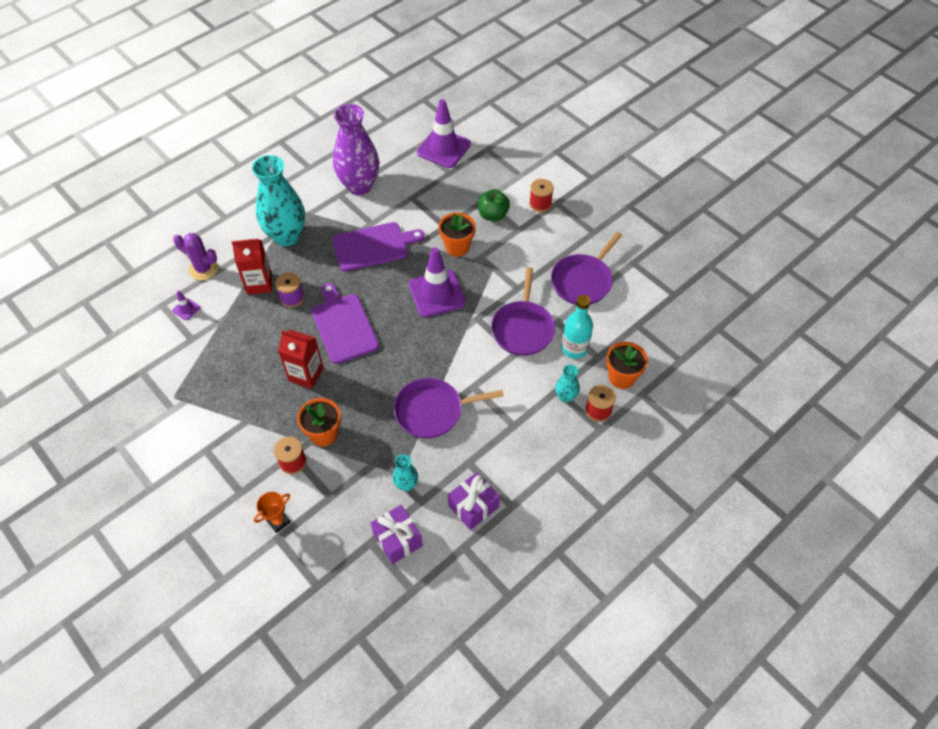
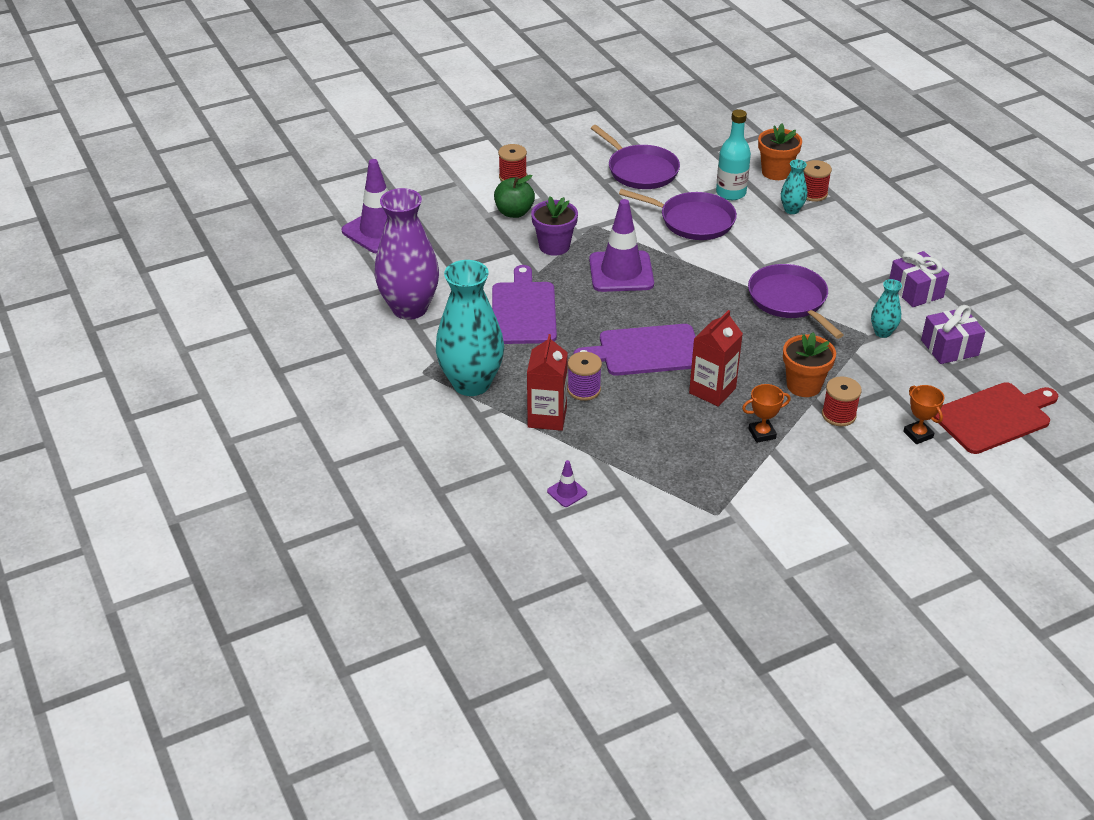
camera: 75 degrees left, 15 degrees down
(203, 269) = (498, 469): purple cactus -> none
(262, 413) = (762, 434): none -> orange trophy
(311, 580) = (994, 417): none -> red cutting board
(432, 411) = (789, 300): purple pan -> purple pan turned 150 degrees clockwise
(457, 247) = (554, 246): orange flower pot -> purple flower pot

